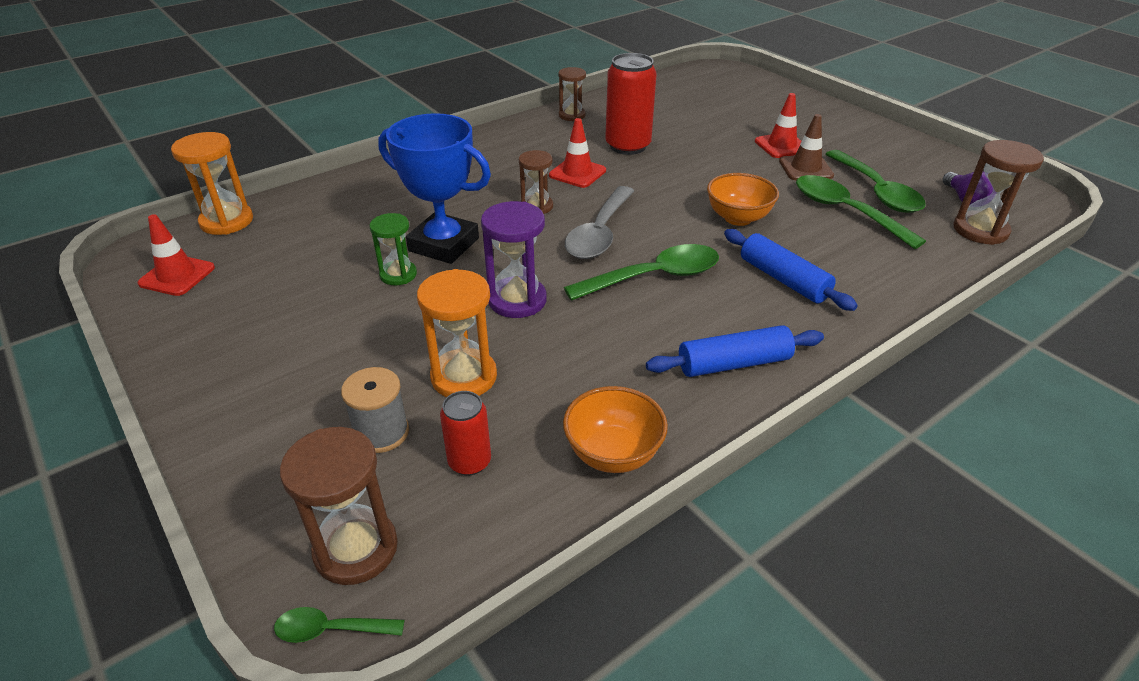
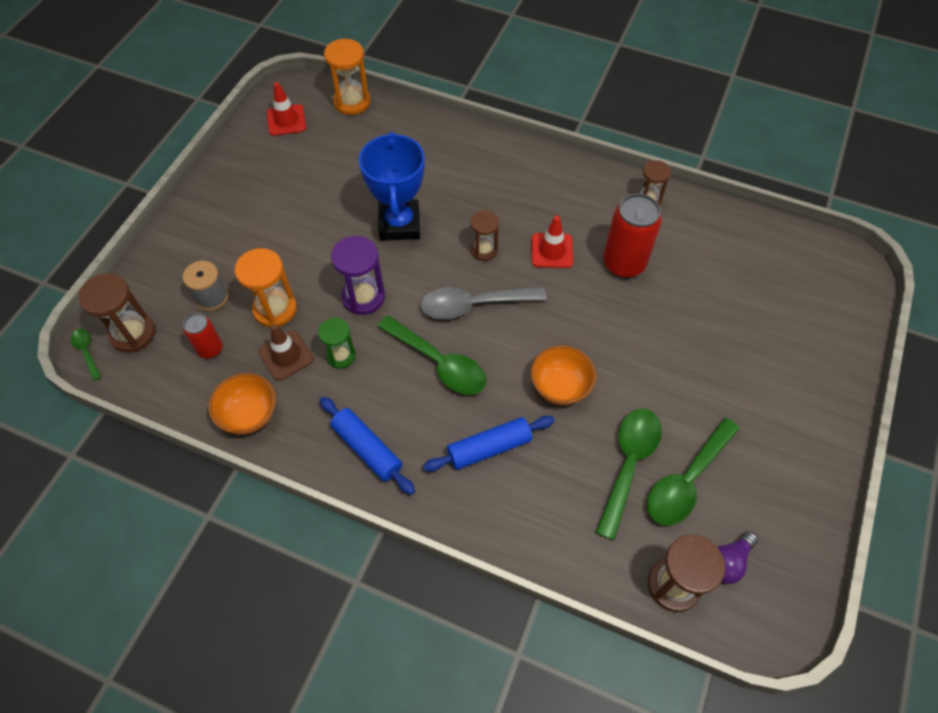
camera: 60 degrees right, 20 degrees up
(398, 275) = (351, 220): green hourglass -> green hourglass (341, 356)
(781, 146) = (719, 377): red traffic cone -> none
(783, 279) = (489, 448): blue rolling pin -> blue rolling pin turned 45 degrees clockwise
(805, 168) = (687, 410): brown traffic cone -> brown traffic cone (286, 355)

